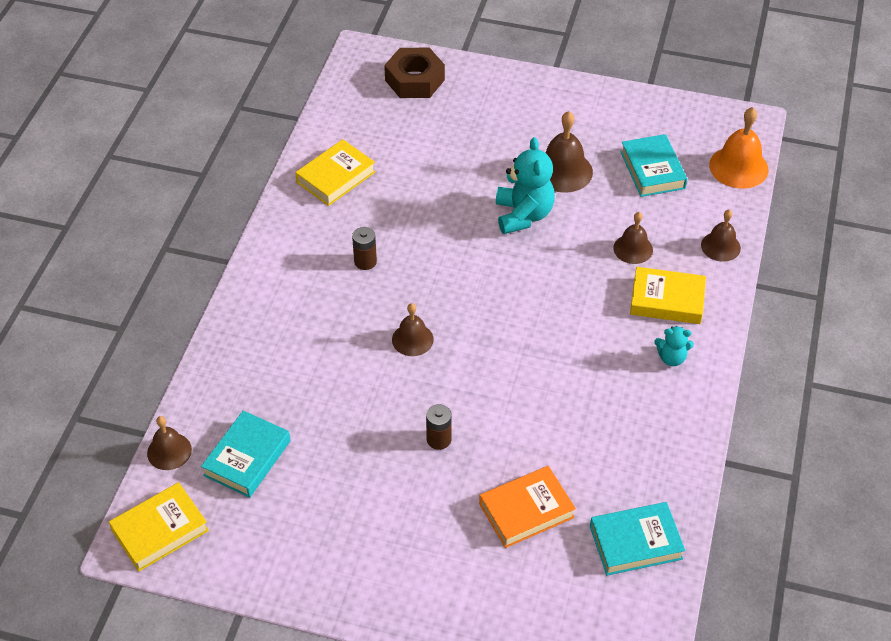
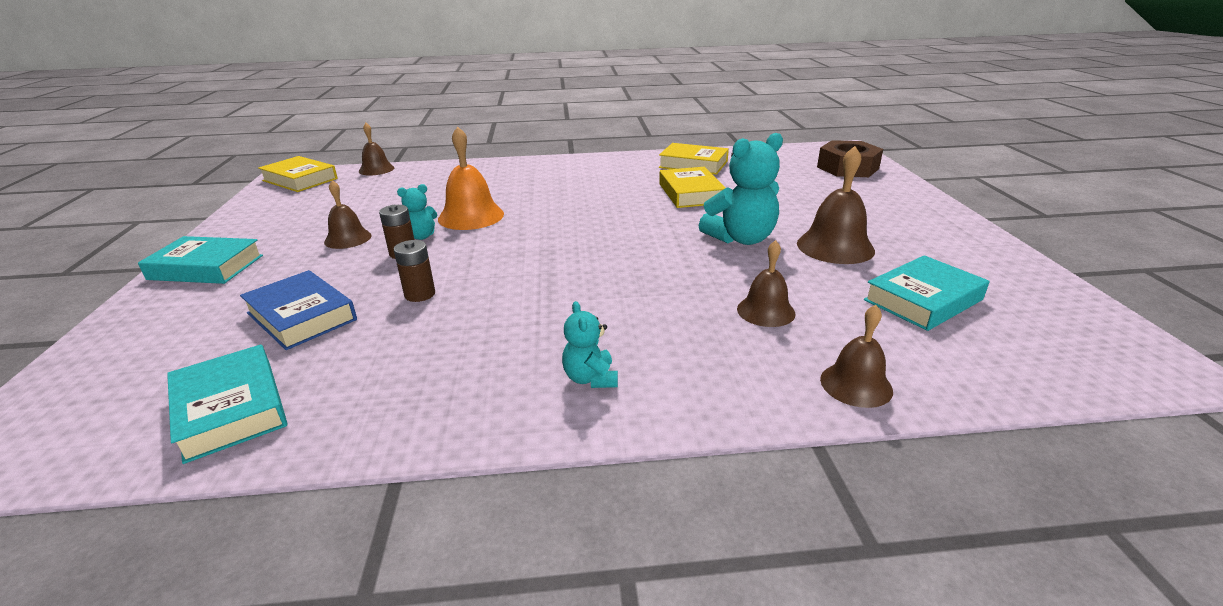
camera: 70 degrees right, 20 degrees down
(247, 458) = (372, 190): turquoise book -> turquoise book (206, 267)
(365, 261) = (608, 189): brown battery -> brown battery (420, 294)
(407, 423) = (421, 236): none -> turquoise teddy bear
(412, 339) = (528, 221): brown bell -> brown bell (348, 238)
(526, 510) = (301, 316): orange book -> blue book
(667, 300) = (698, 354): yellow book -> yellow book (690, 193)
(738, 167) = (1048, 372): orange bell -> orange bell (471, 216)

